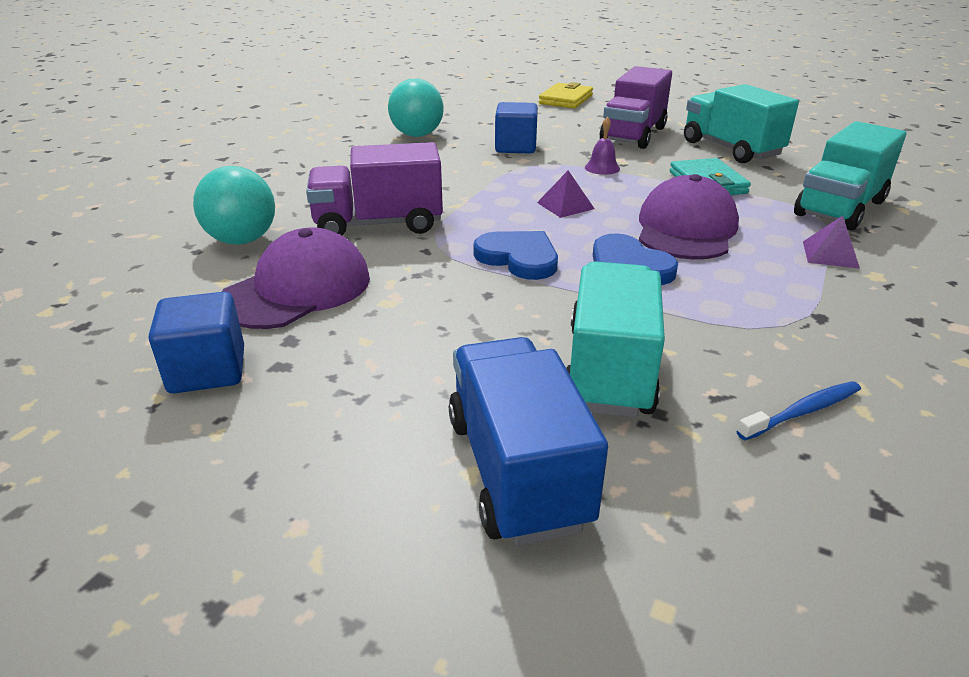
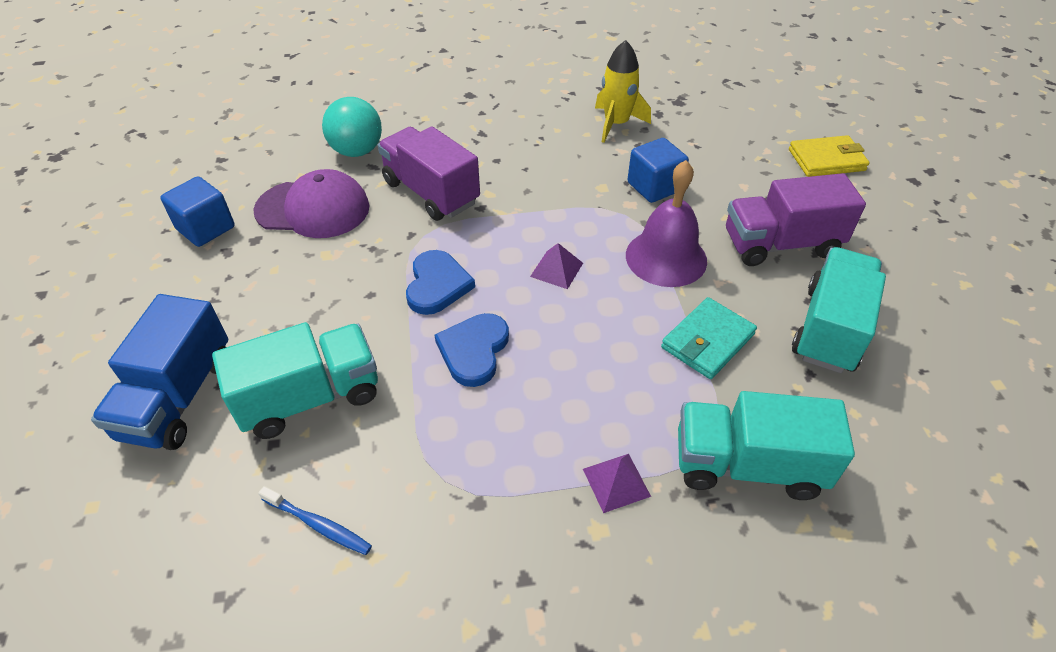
camera: 55 degrees right, 15 degrees up
(417, 135) = (616, 124): turquoise ball -> yellow rocket
(517, 470) = (178, 398): blue truck -> blue truck turned 150 degrees clockwise
(602, 168) = (666, 257): purple bell -> purple bell, size x2.14
(686, 229) = (580, 361): purple cap -> none

